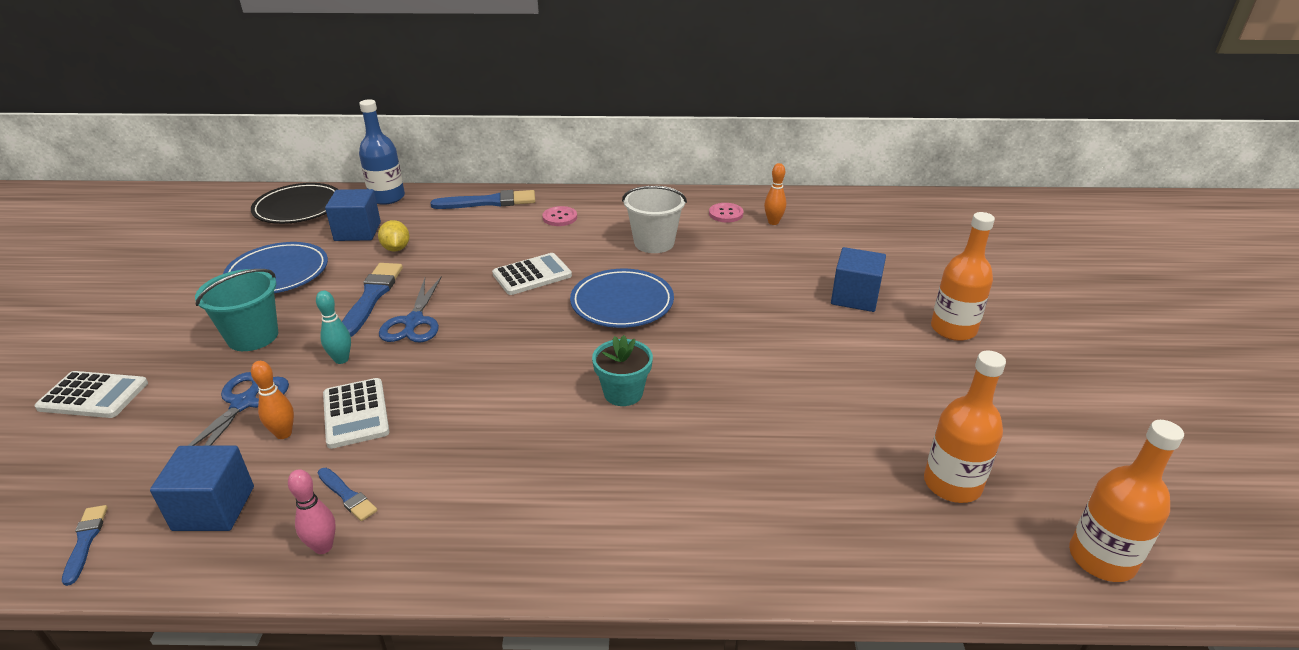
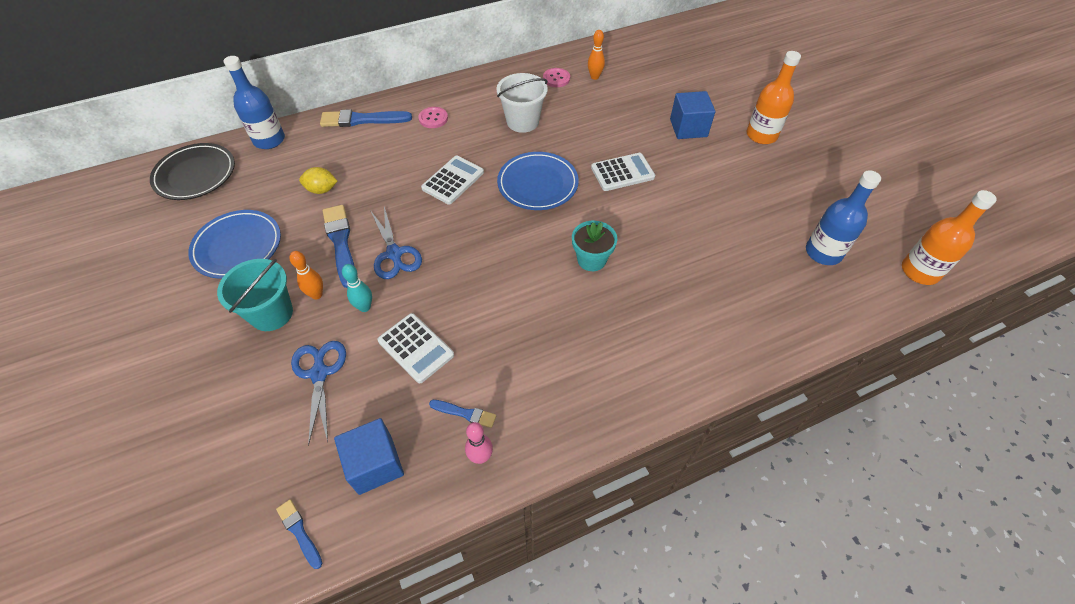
camera: 25 degrees left, 20 degrees up
(93, 395) = (181, 417): white calculator -> white calculator (622, 172)
(283, 434) = (374, 386): orange bowling pin -> orange bowling pin (316, 295)
(357, 231) = (273, 183): blue cube -> none
(396, 248) = (322, 190): yellow lemon -> yellow lemon turned 45 degrees counterclockwise
(488, 202) = (362, 120): blue brush -> blue brush turned 150 degrees counterclockwise
(952, 484) = (823, 252): orange bottle -> blue bottle

